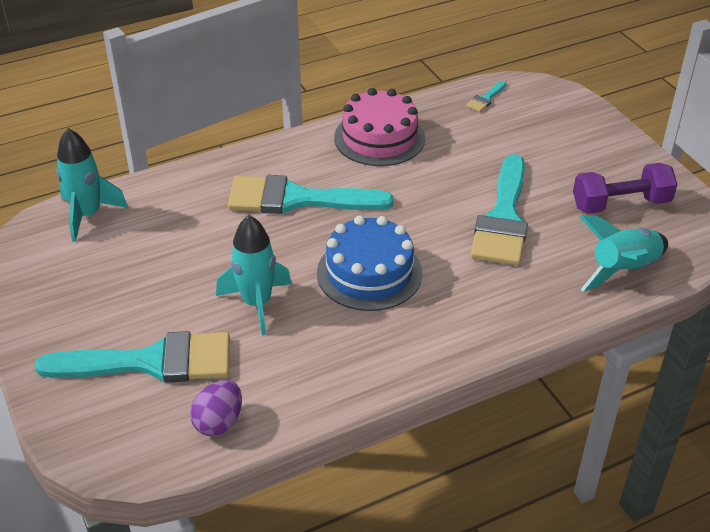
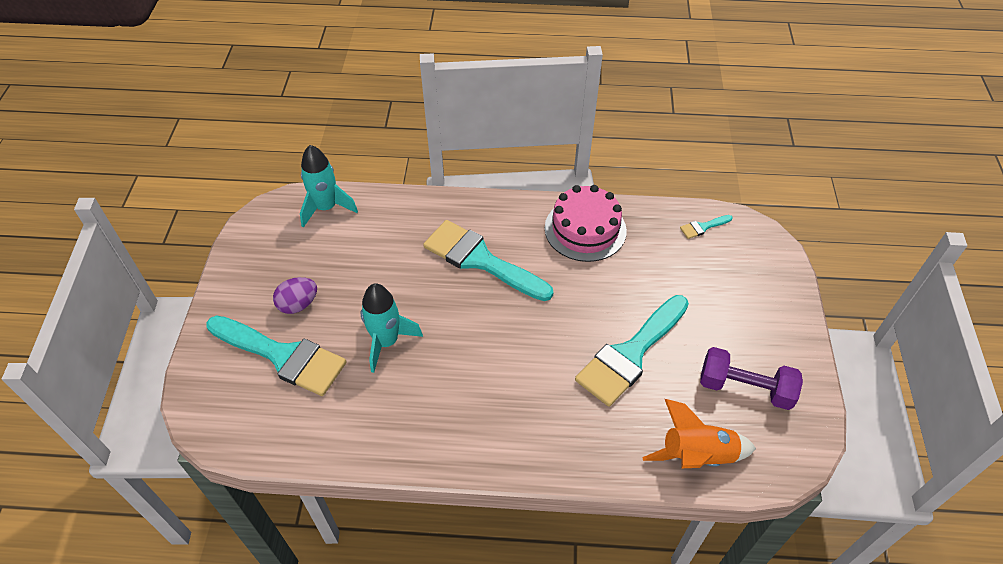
camera: 30 degrees right, 10 degrees up
(219, 422) = (291, 431): purple egg -> purple egg (298, 304)
(369, 273) = (486, 355): blue cake -> none
(623, 270) = (696, 455): turquoise rocket -> orange rocket

